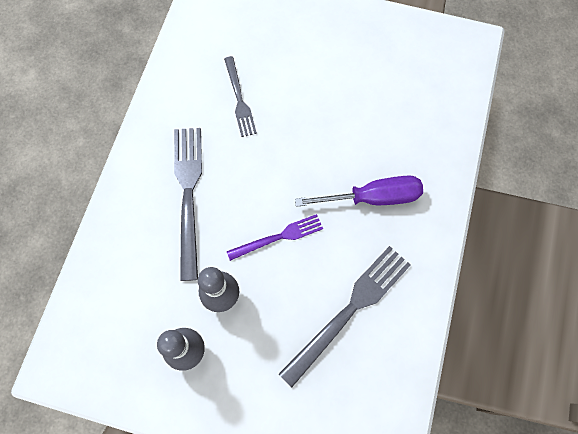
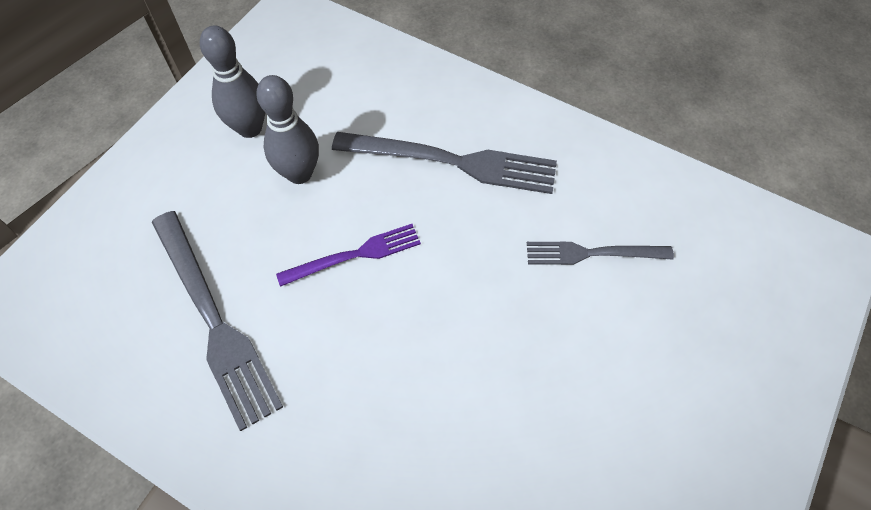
camera: 105 degrees right, 10 degrees down
(278, 237) = (354, 255): purple fork -> purple fork turned 105 degrees counterclockwise
(374, 197) = (370, 409): purple screwdriver -> none

